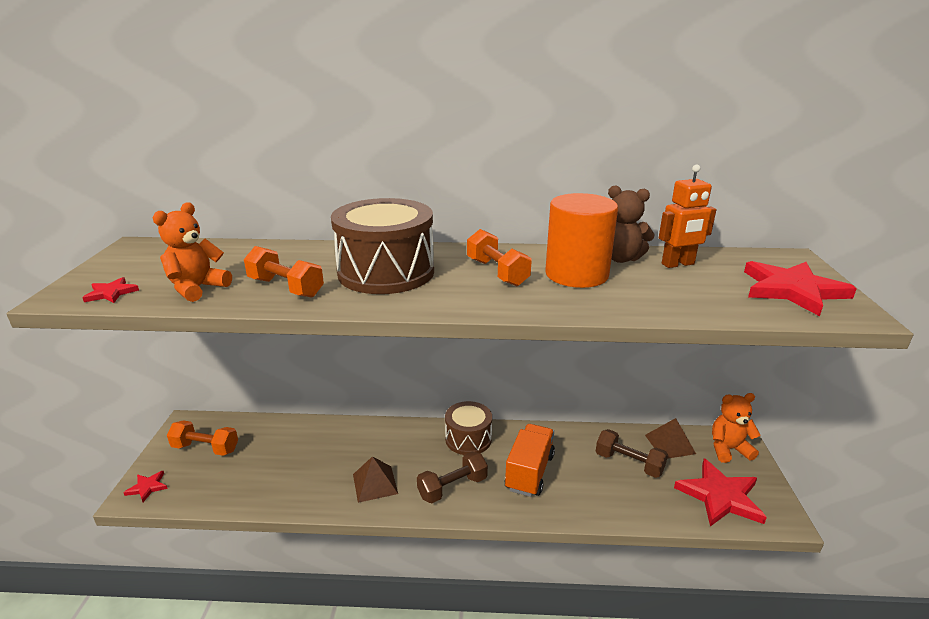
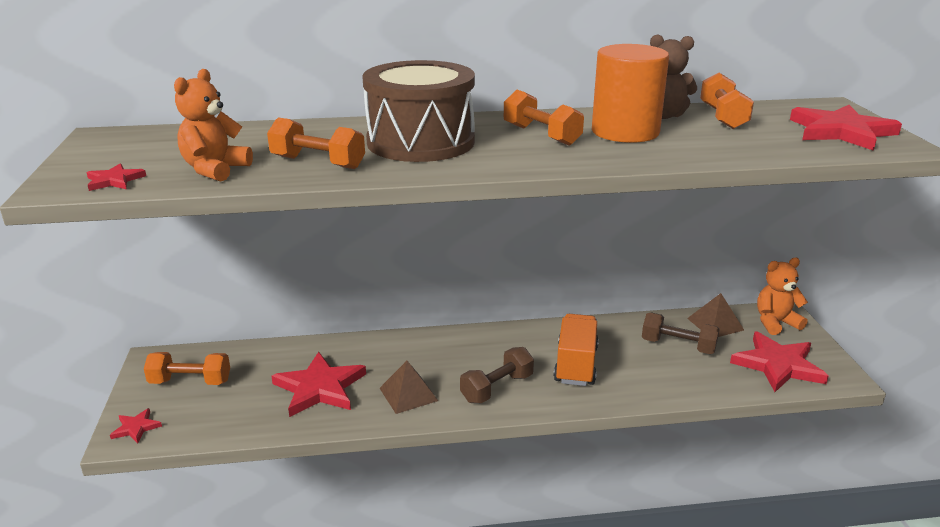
camera: 10 degrees left, 0 degrees up
(304, 467) = (320, 388): none -> red star
(468, 439) = (498, 341): brown drum -> none
(678, 264) = (723, 117): orange robot -> orange dumbbell

